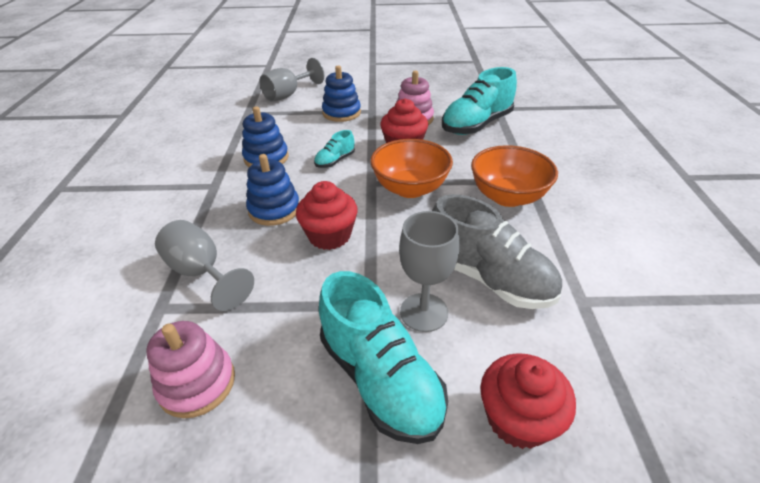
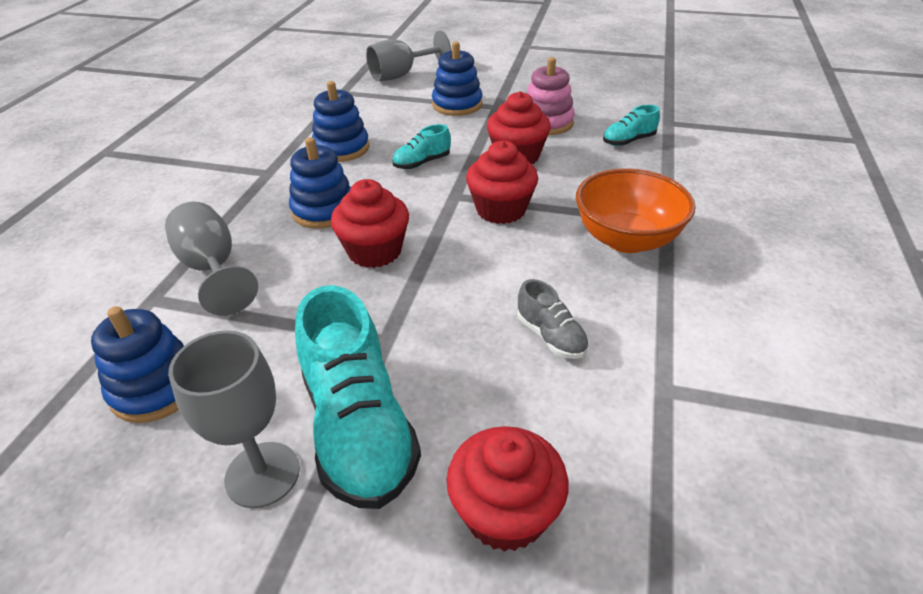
camera: 15 degrees right, 0 degrees up
(197, 383) = (156, 388): pink stacking toy -> blue stacking toy
(410, 188) = (501, 210): orange bowl -> red cupcake
(424, 312) = (447, 362): grey goblet -> grey goblet (262, 474)
(476, 125) = (628, 141): turquoise shoe -> turquoise shoe, size x0.48
(489, 278) = (551, 336): grey shoe -> grey shoe, size x0.48

